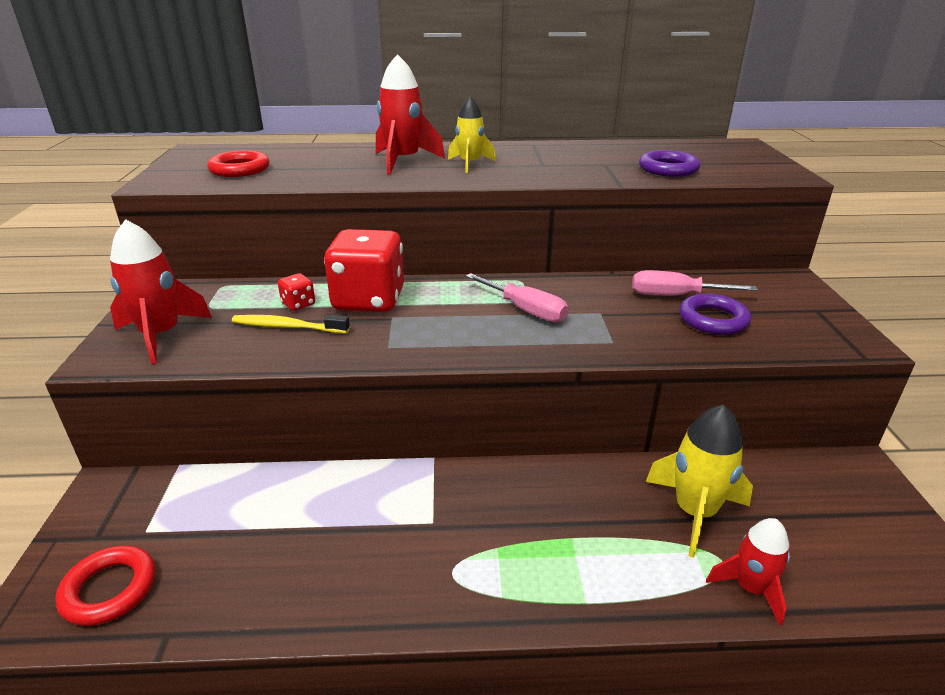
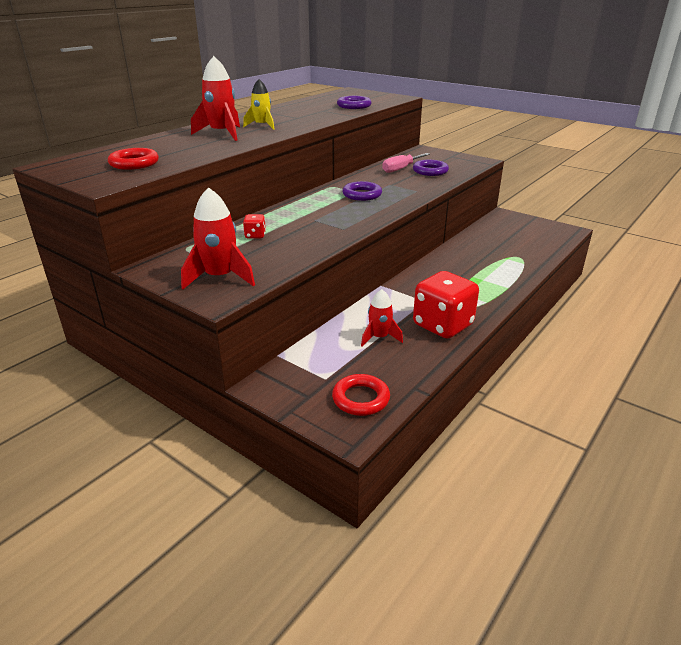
camera: 50 degrees left, 0 degrees up
(288, 327) = (277, 244): yellow toothbrush -> none
(369, 300) = (286, 219): red dice -> red dice (442, 325)
(525, 310) = (362, 195): pink screwdriver -> purple ring
(694, 512) = (489, 250): yellow rocket -> none
(750, 588) = (534, 258): red rocket -> red rocket (379, 337)

